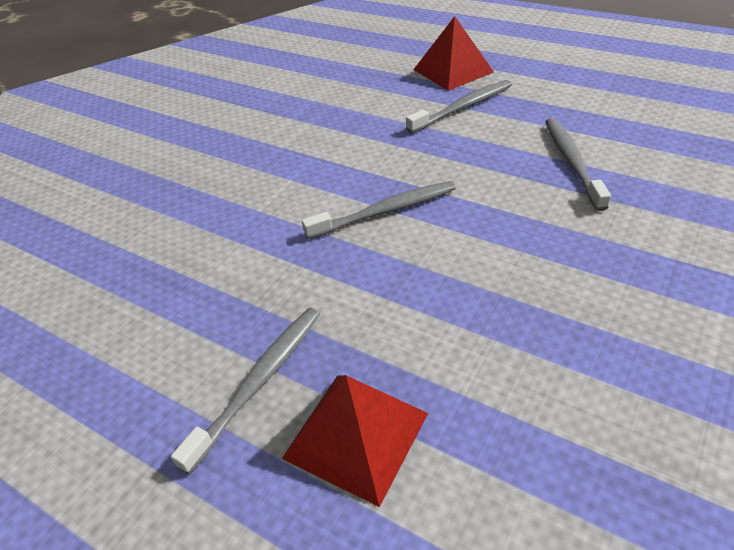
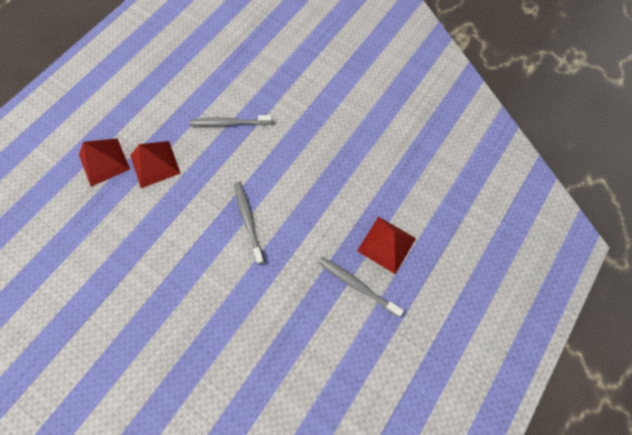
camera: 90 degrees left, 25 degrees up
(463, 107) = (155, 164): grey toothbrush -> red pyramid

